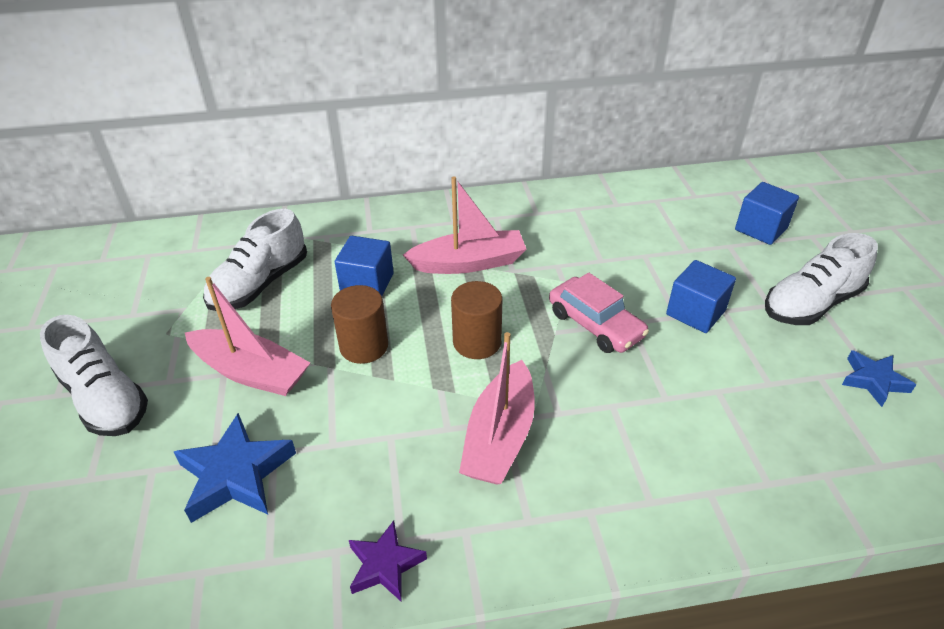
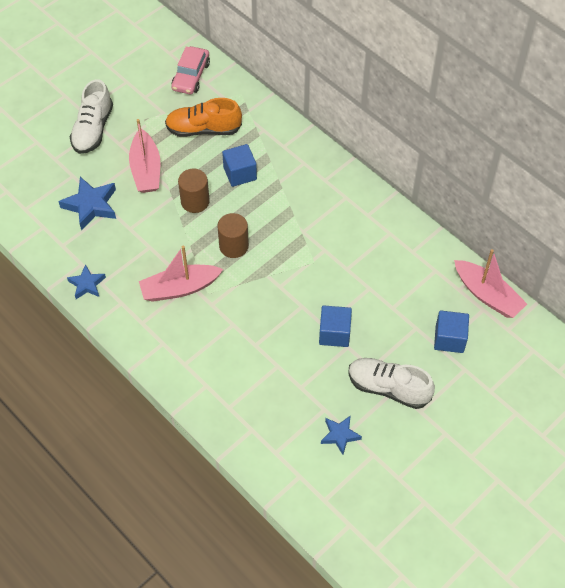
camera: 55 degrees right, 15 degrees up
(259, 284) = (203, 129): white shoe -> orange shoe
(385, 565) = (87, 284): purple star -> blue star
(469, 263) = (293, 208): pink boat -> pink boat (487, 295)
(595, 324) = (287, 291): pink car -> pink car (191, 76)

